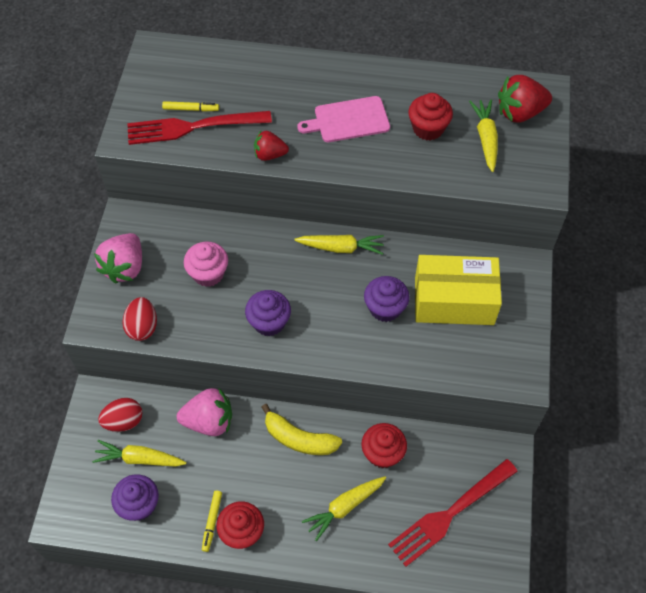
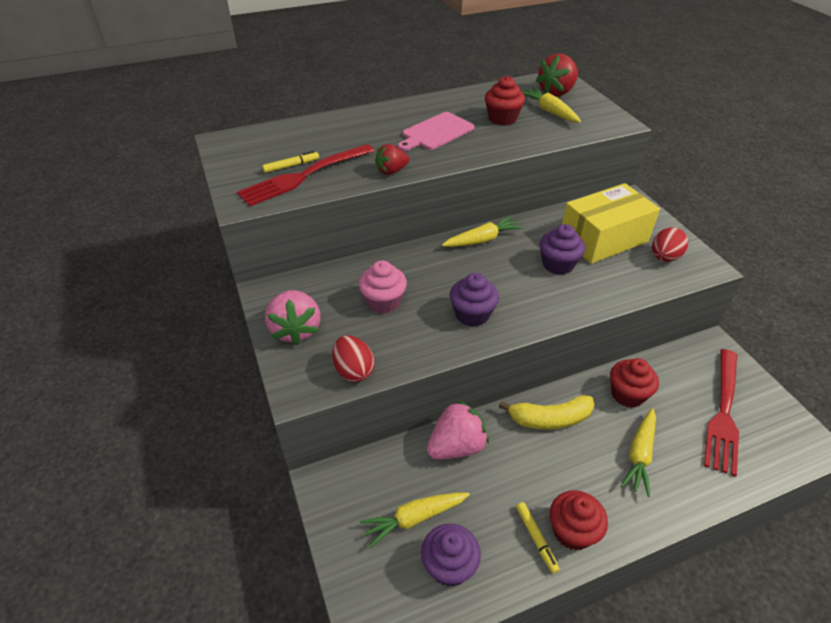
camera: 30 degrees left, 15 degrees down
(124, 421) = (370, 491): red egg -> red egg (664, 257)

